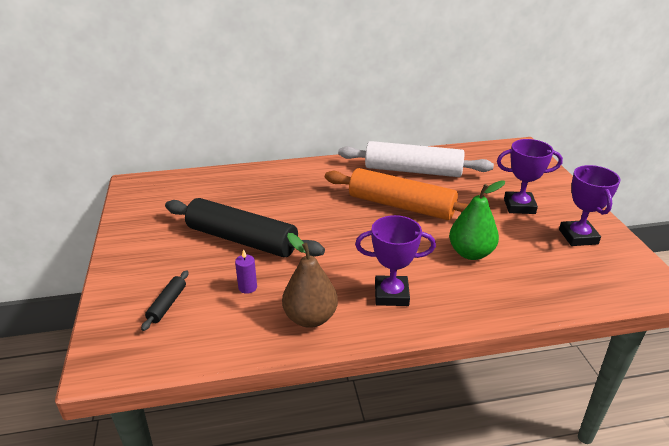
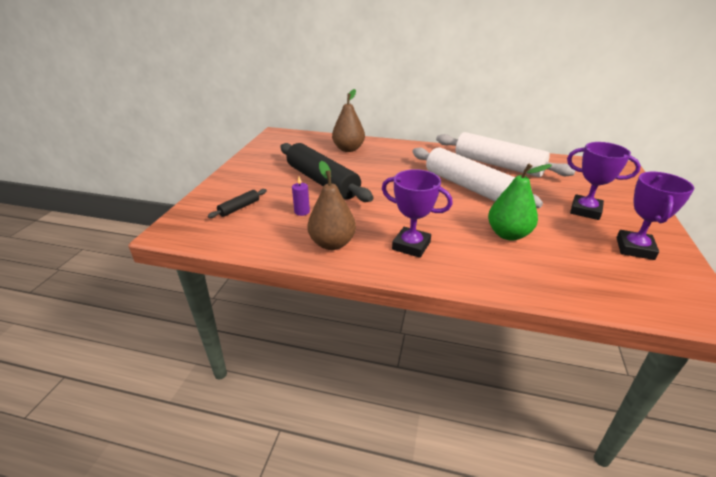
camera: 25 degrees right, 0 degrees up
(241, 186) = (348, 149): none -> brown pear
(401, 206) = (468, 187): orange rolling pin -> white rolling pin

